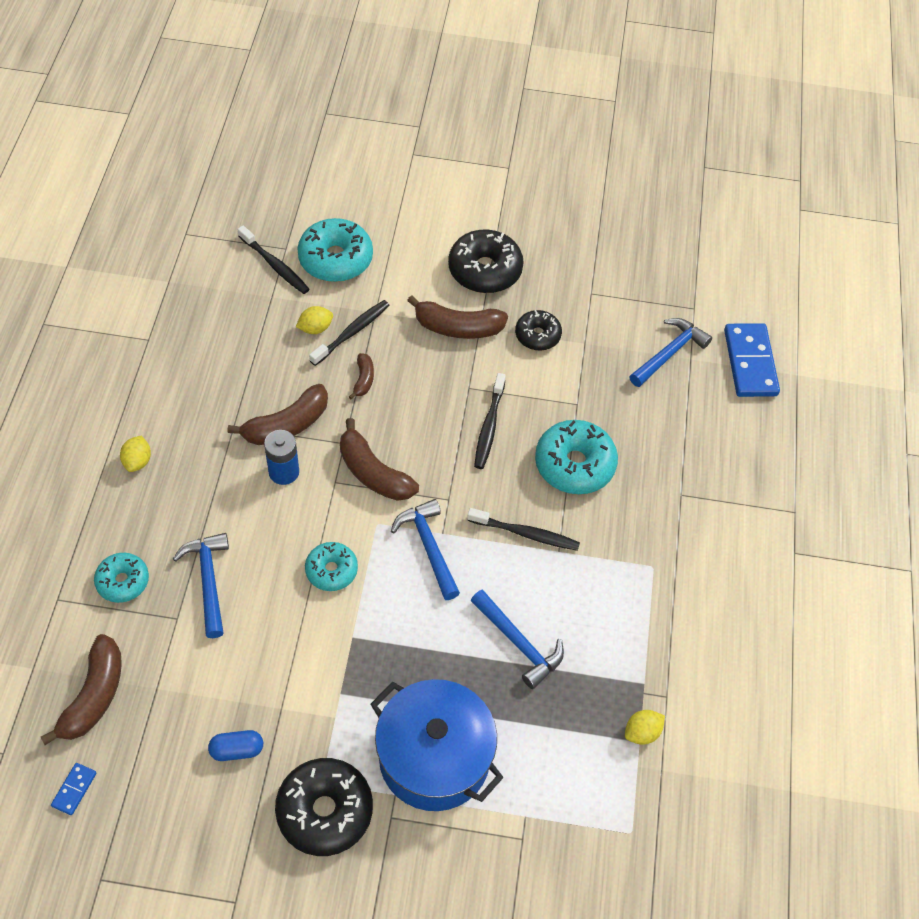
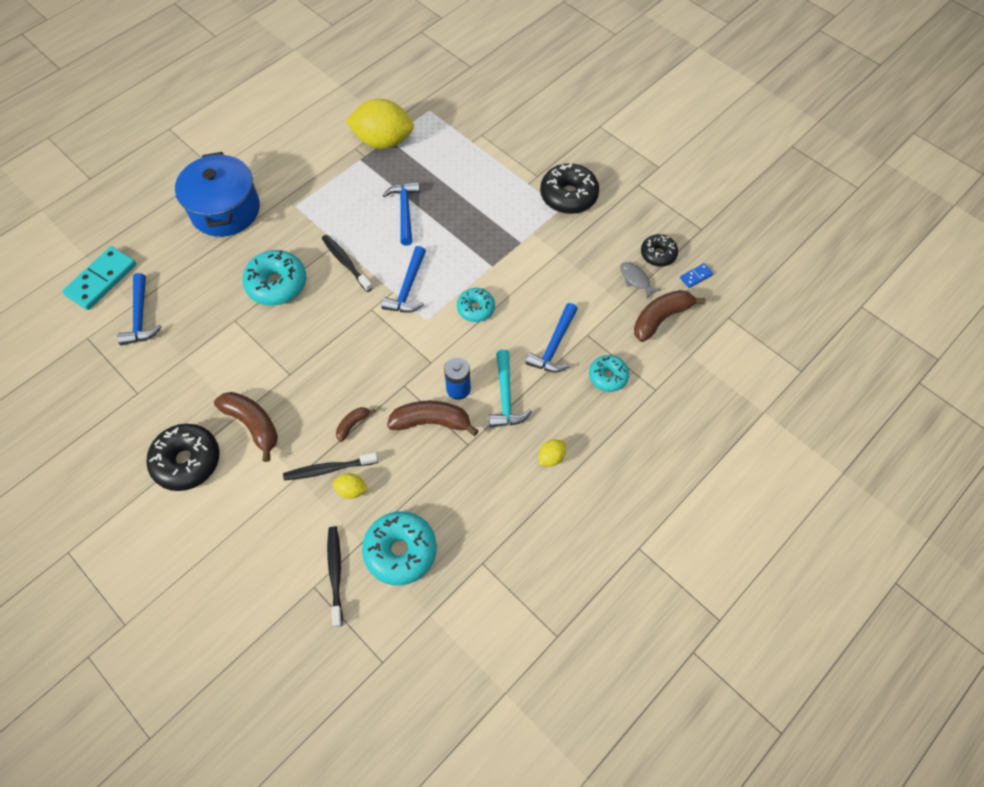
camera: 140 degrees left, 5 degrees up
(155, 732) = (636, 279): none -> grey fish
(226, 493) = (505, 397): none -> turquoise hammer
(237, 750) = (596, 246): blue capsule -> none
(335, 259) = (284, 548): turquoise donut -> turquoise donut (400, 551)
(373, 473) = (402, 353): brown banana -> none
(434, 757) = (495, 187): blue pot -> blue pot (225, 210)
(489, 426) = (303, 339): black toothbrush -> none
(537, 335) = (207, 383): black donut -> black donut (658, 254)
(642, 732) = (383, 141): yellow lemon -> yellow lemon, size x2.35
(669, 353) = (140, 317): blue hammer -> blue hammer turned 90 degrees counterclockwise
(750, 362) = (101, 280): blue domino -> turquoise domino

